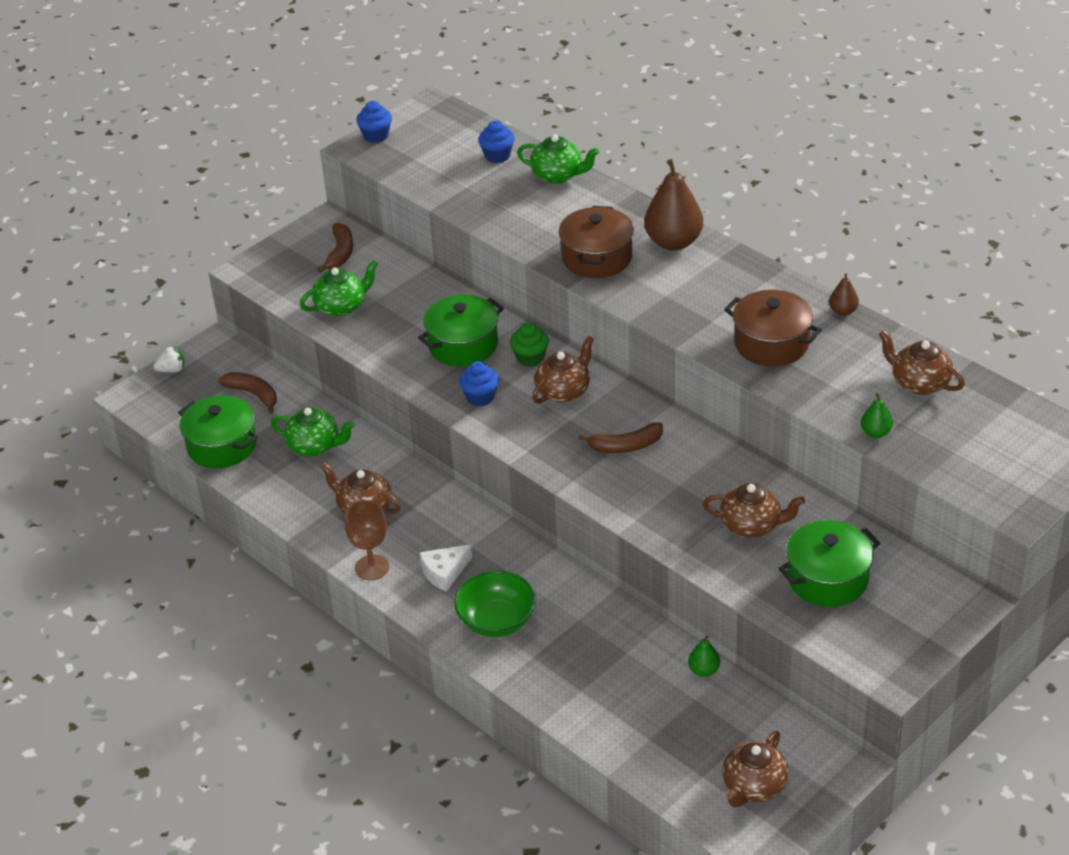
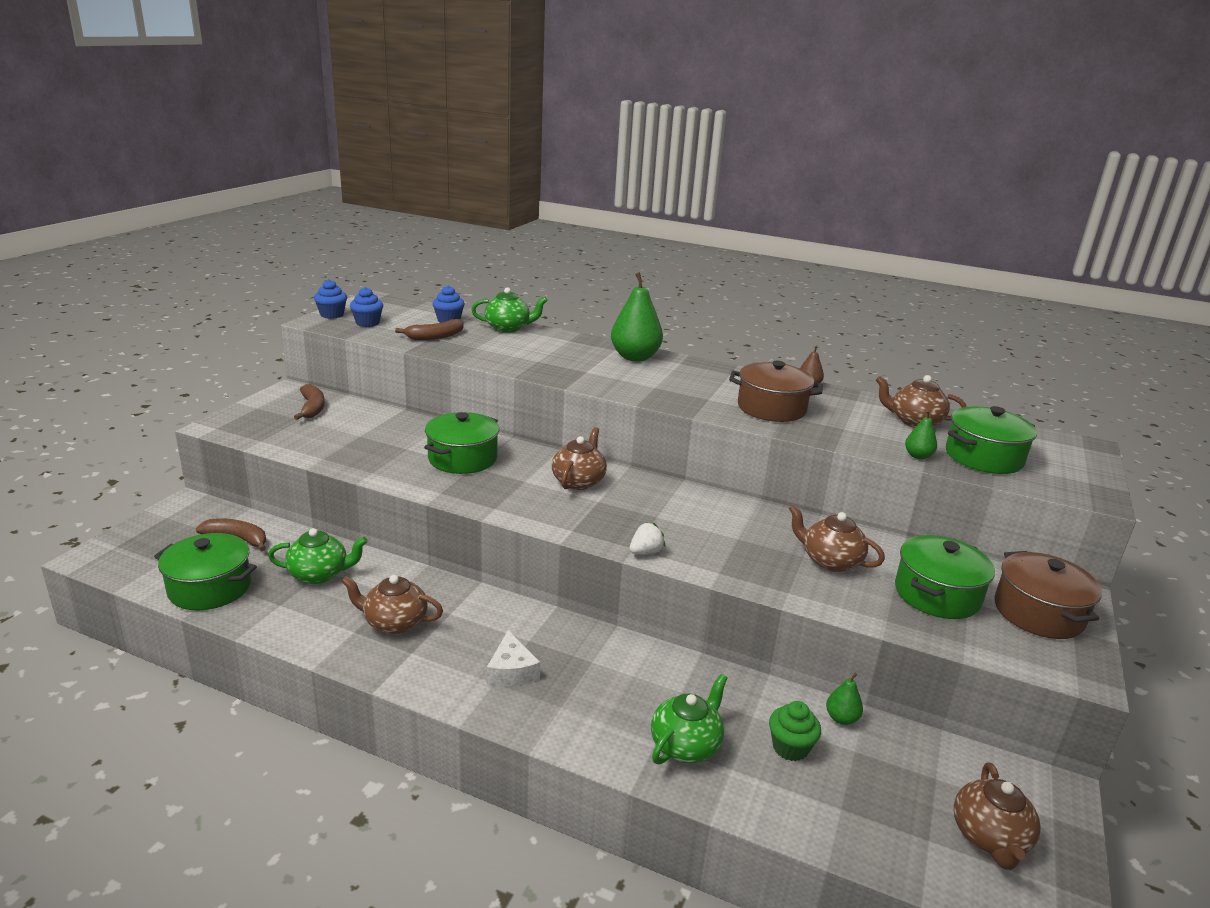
camera: 25 degrees left, 15 degrees down
(172, 370) = (138, 529): white strawberry -> white strawberry (645, 552)
(341, 306) = (327, 443): green teapot -> green teapot (686, 745)
(372, 567) = (426, 680): brown goblet -> none
(444, 572) = (511, 671): white cheese -> white cheese turned 45 degrees counterclockwise
(480, 397) = (501, 494): blue cupcake -> blue cupcake (367, 323)
(496, 621) = (595, 711): green bowl -> none
(530, 358) = (532, 461): green cupcake -> green cupcake (790, 747)
(597, 258) = (576, 369): brown pot -> brown pot (1038, 613)
(625, 446) = (665, 515): brown banana -> brown banana (435, 337)
(673, 242) = (635, 357): brown pear -> green pear
(751, 525) = (830, 561): brown teapot -> brown teapot turned 135 degrees counterclockwise
(948, 444) = (983, 457): none -> green pot

